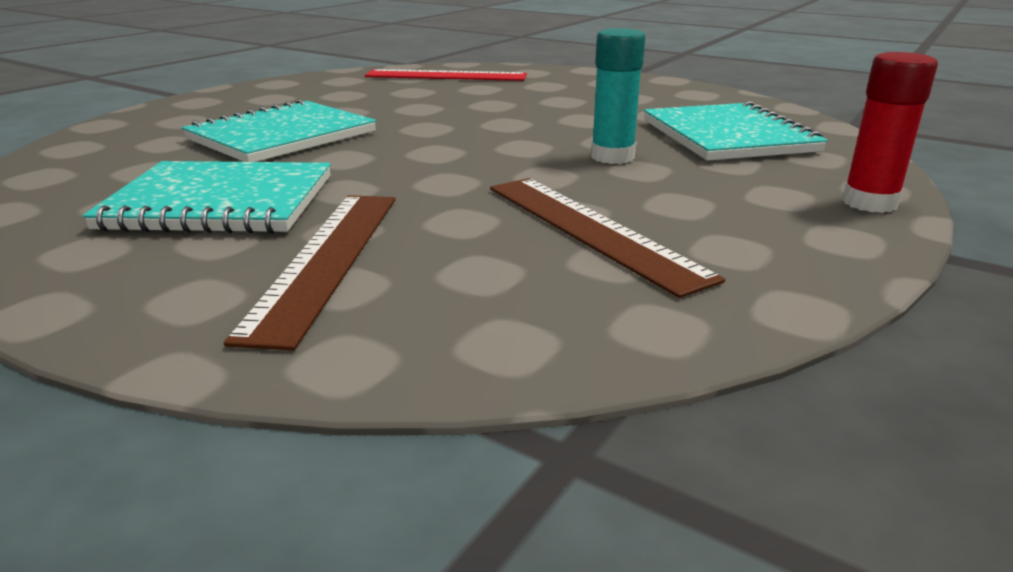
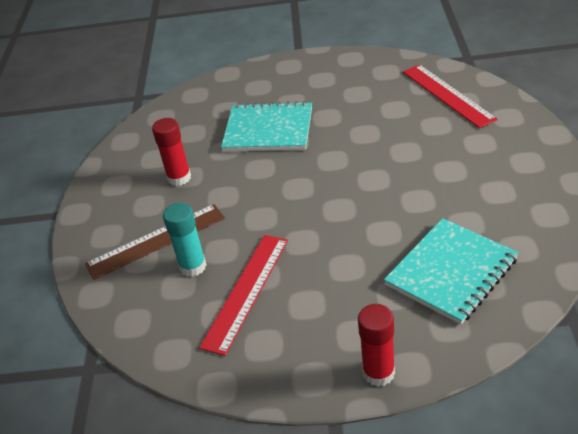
camera: 60 degrees right, 15 degrees up
(220, 202) = (179, 178): turquoise notebook -> red glue stick
(590, 229) = (246, 291): brown ruler -> red ruler
(612, 157) = (356, 247): turquoise glue stick -> turquoise glue stick (193, 266)

